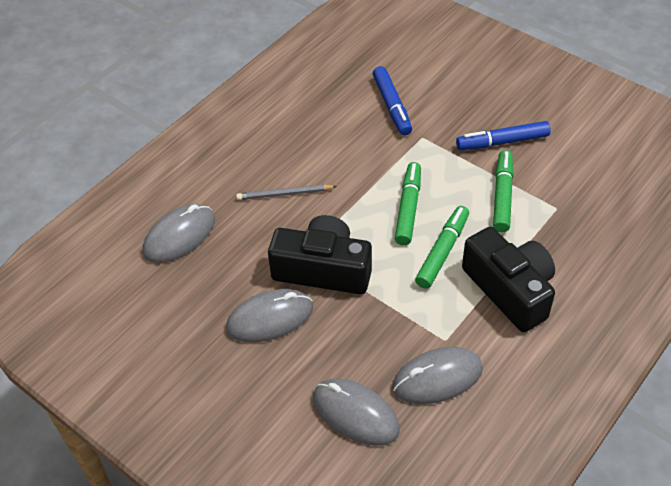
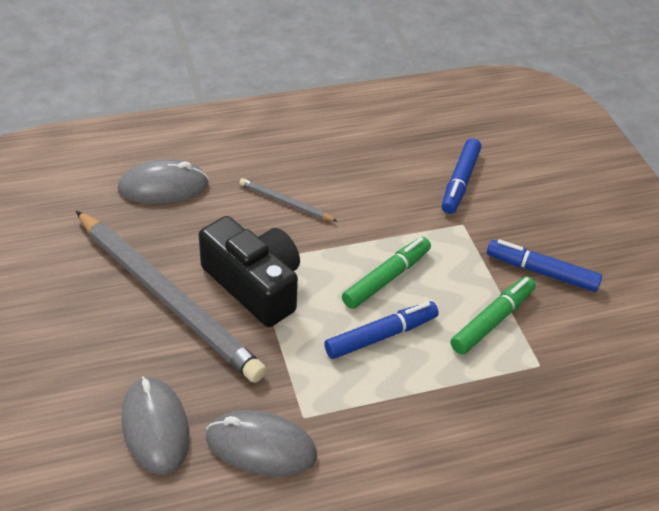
camera: 30 degrees right, 5 degrees down
(270, 318) = (167, 297): grey mouse -> grey pencil
(442, 251) = (381, 336): green marker -> blue marker
(510, 290) = (413, 411): black camera -> none

